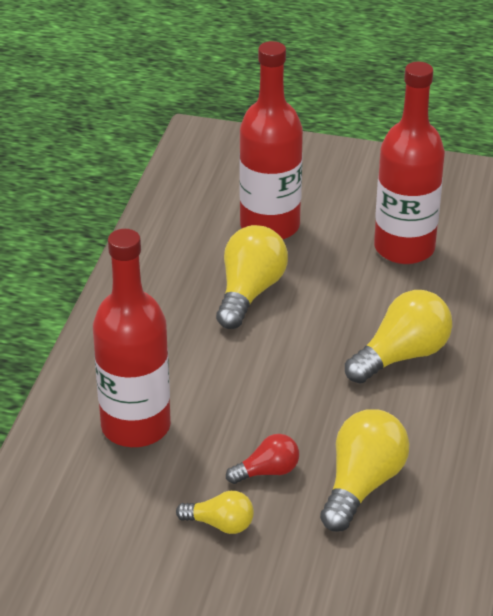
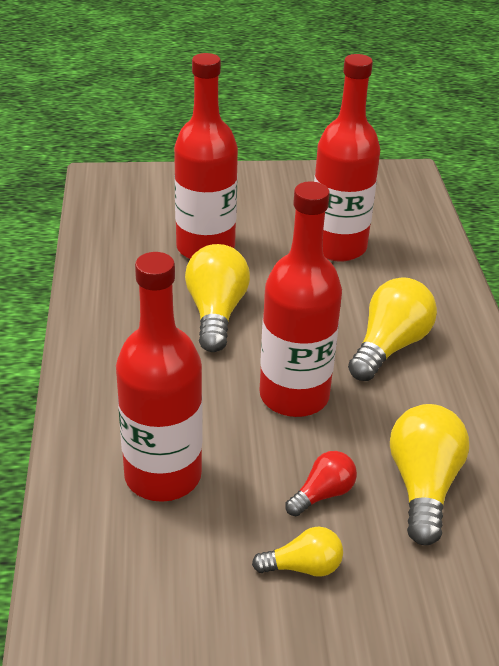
camera: 20 degrees left, 0 degrees up
(285, 383) = (294, 395): none -> red bottle

